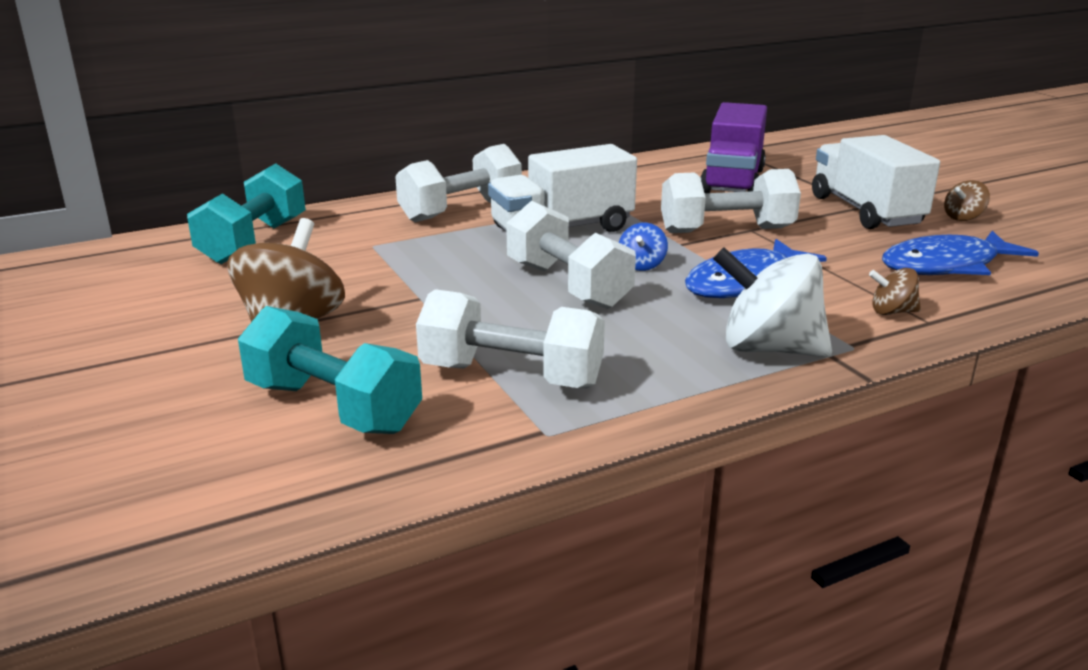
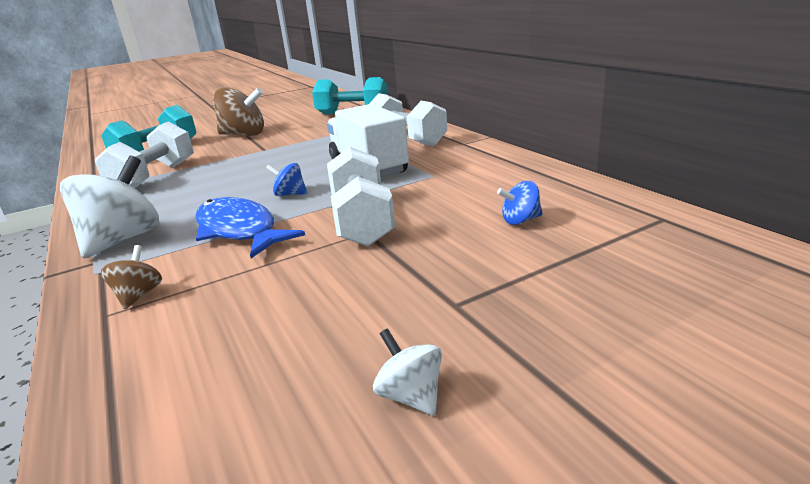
camera: 90 degrees right, 0 degrees up
(567, 285) = (264, 177): white dumbbell -> none
(732, 181) = (520, 220): purple truck -> blue spinning top
(865, 211) = (430, 302): white truck -> none
(946, 266) = (228, 346): blue fish -> none
(963, 218) = (410, 395): brown spinning top -> white spinning top

